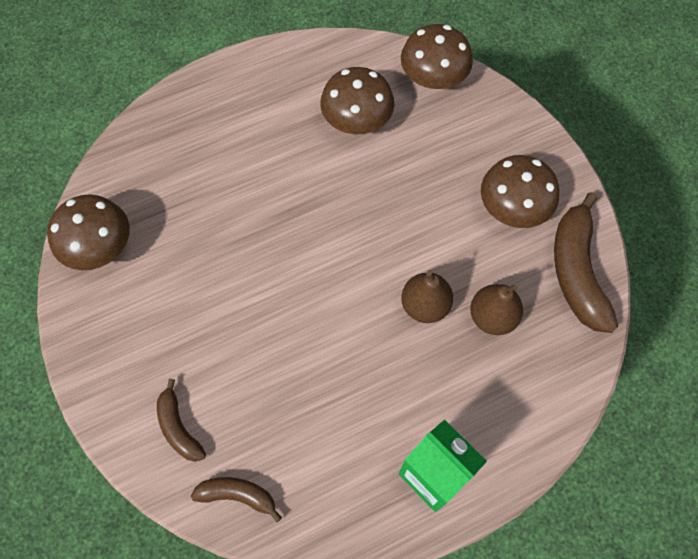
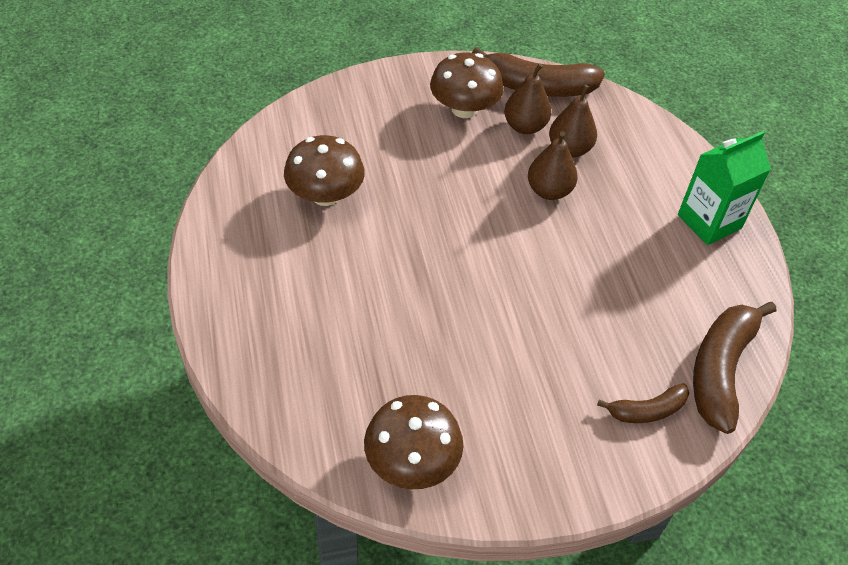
camera: 80 degrees left, 15 degrees down
(238, 495) = (720, 370): brown banana -> brown banana, size x1.81
(433, 78) = (297, 126): brown mushroom -> none
(509, 269) = (525, 126): none -> brown pear

